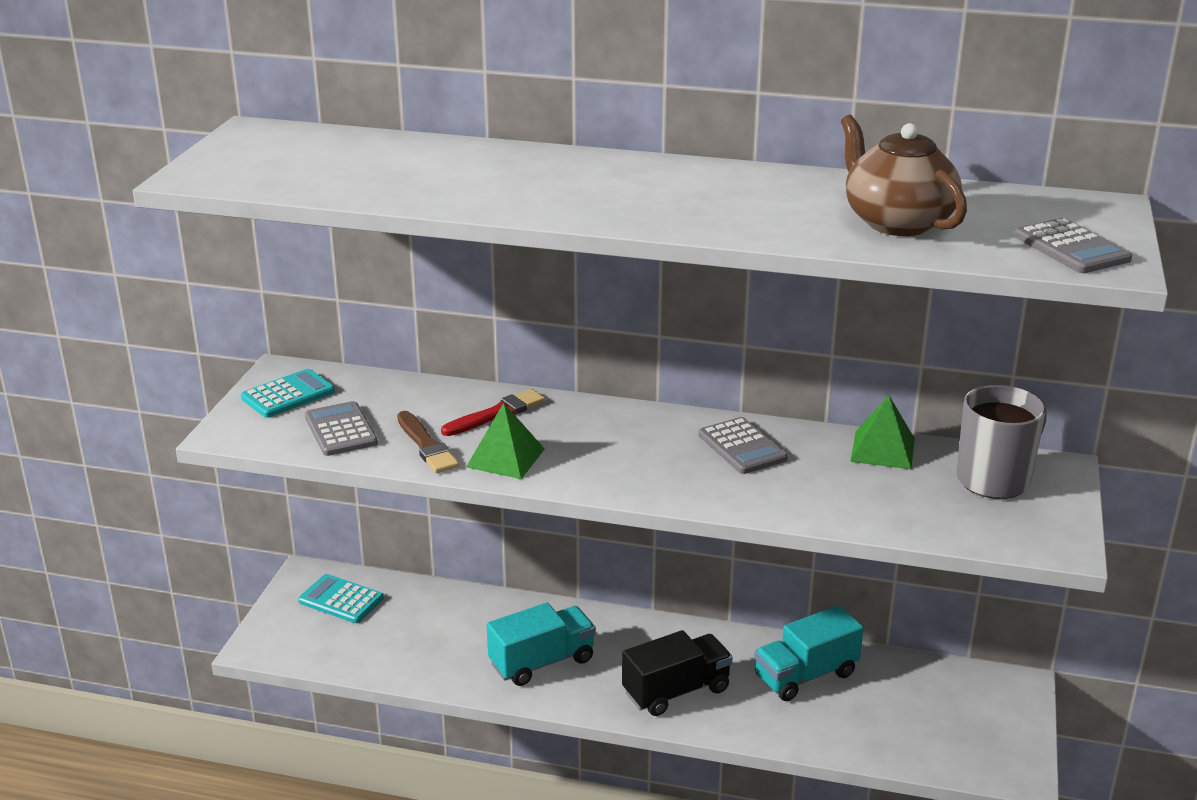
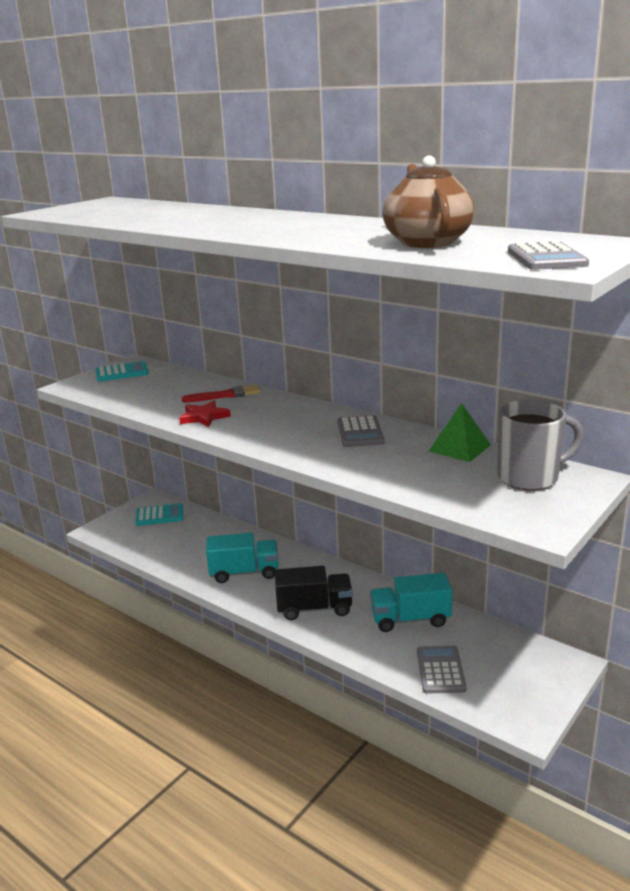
camera: 25 degrees right, 5 degrees down
(341, 430) = (129, 392): grey calculator -> grey calculator (440, 670)
(341, 600) = (159, 515): turquoise calculator -> turquoise calculator turned 120 degrees clockwise
(426, 446) = (166, 405): brown brush -> none
(505, 457) = (204, 417): green pyramid -> red star

